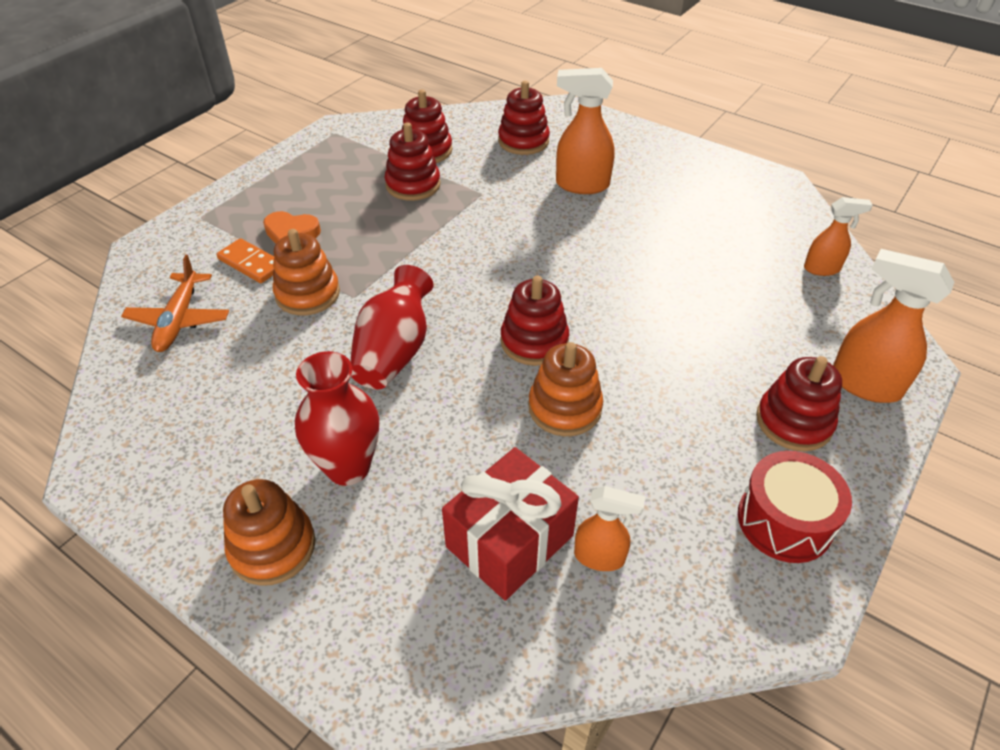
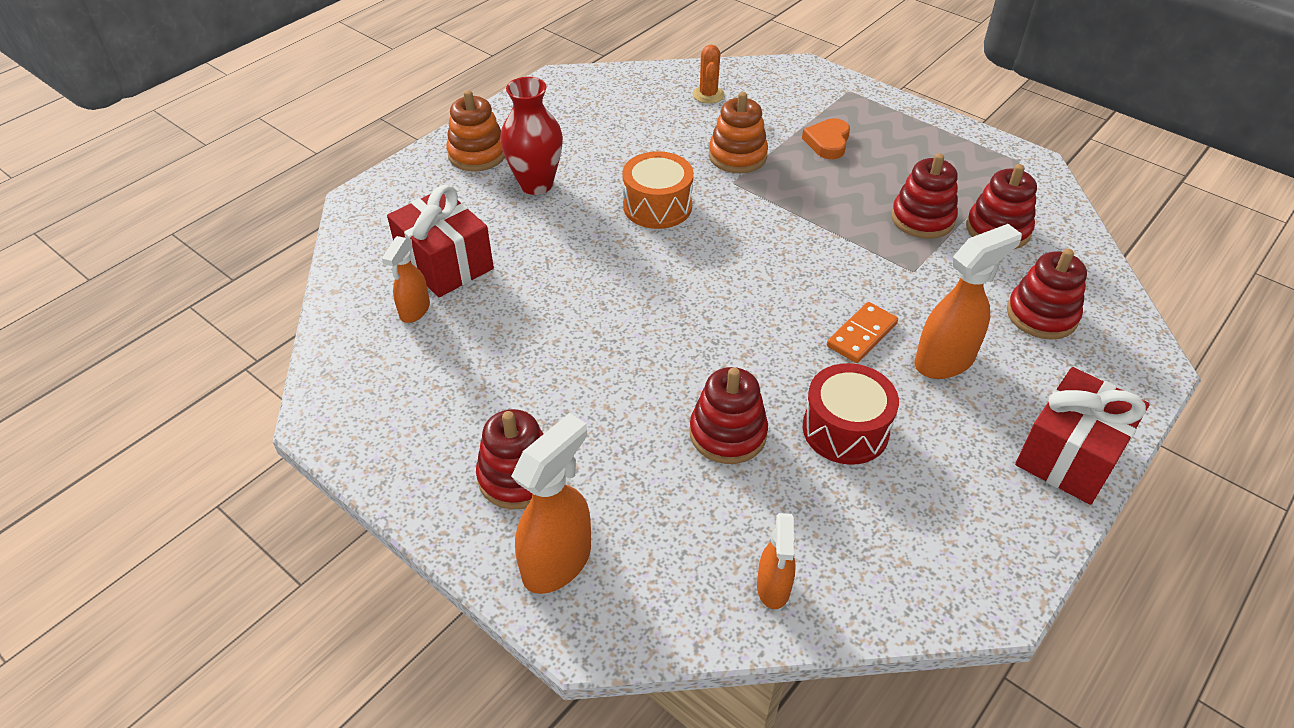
camera: 95 degrees right, 0 degrees up
(179, 320) = (708, 95): orange plane -> orange cactus
(251, 263) = (781, 123): orange domino -> orange domino (861, 335)
(394, 352) = (657, 206): red vase -> orange drum
(534, 341) = (661, 294): red stacking toy -> red stacking toy (728, 433)
(565, 408) = (571, 307): orange stacking toy -> none
(581, 185) = (945, 360): orange spray bottle -> orange spray bottle turned 45 degrees clockwise
(653, 144) = (1070, 455): none -> red gift
(784, 521) = (408, 436): red drum -> red drum (845, 429)

